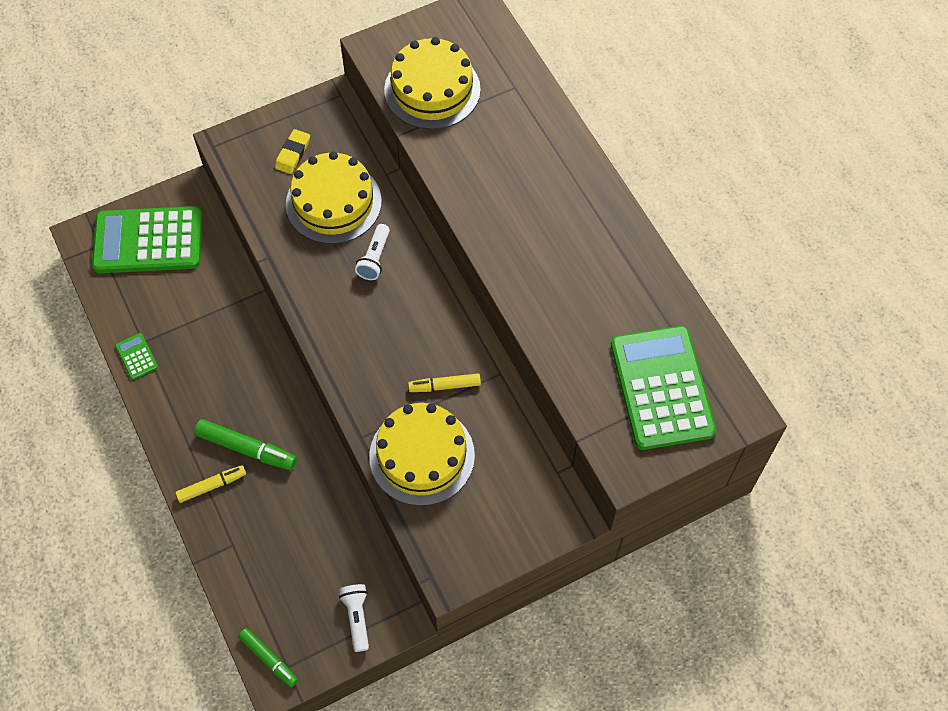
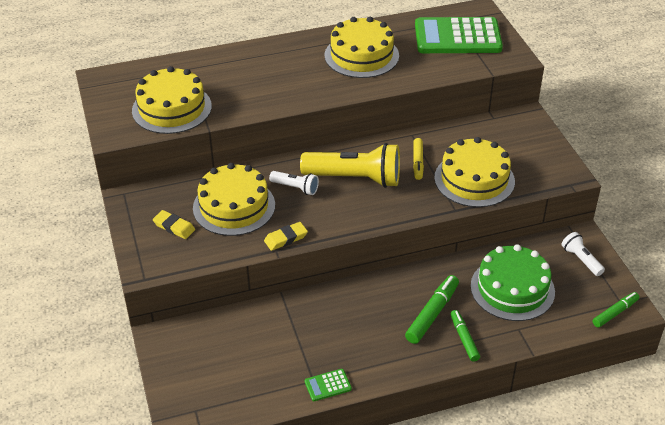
camera: 80 degrees left, 20 degrees down
(148, 241) = (204, 371): green calculator -> none
(212, 486) = (464, 338): yellow marker -> green marker
(287, 263) = (286, 238): none -> yellow eraser
(296, 535) = (512, 289): none -> green cake
(357, 618) = (581, 260): white flashlight -> white flashlight turned 60 degrees clockwise
(402, 318) = (355, 178): none -> yellow flashlight
(587, 272) = (361, 55): none -> yellow cake

